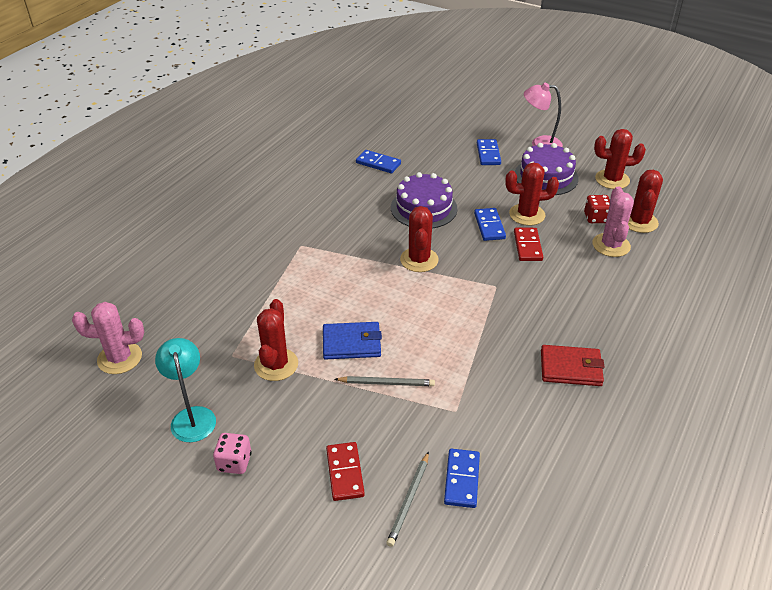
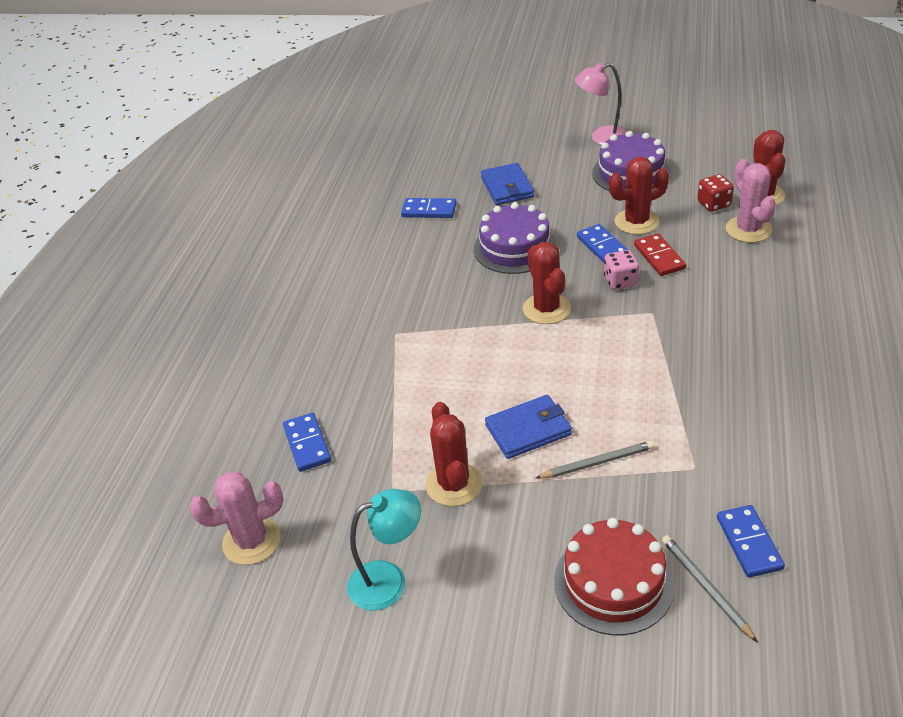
camera: 15 degrees left, 0 degrees up
(192, 416) = (389, 580): turquoise lamp -> turquoise lamp turned 105 degrees clockwise
(234, 462) = (476, 617): pink dice -> pink dice (620, 281)
(345, 473) = (613, 582): red domino -> red cake
(409, 500) = (705, 587): grey pencil -> grey pencil turned 150 degrees clockwise
(445, 162) = (507, 187): none -> blue wallet
(488, 154) = (550, 165): blue domino -> blue domino (307, 444)
(571, 368) = (789, 379): red wallet -> none
(612, 180) = (705, 157): red cactus -> none

